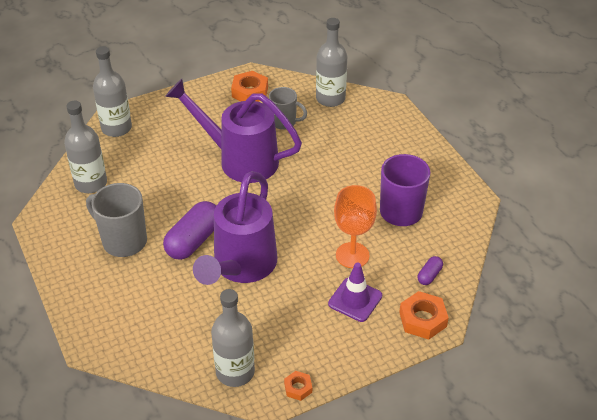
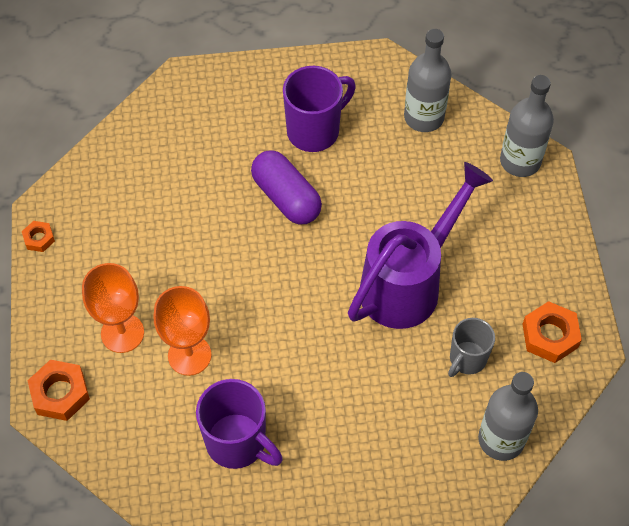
camera: 110 degrees right, 15 degrees up
(123, 241) = (315, 131): grey mug -> purple mug
(235, 372) = (87, 189): grey bottle -> none
(241, 267) = (225, 233): purple watering can -> none
(355, 300) = (122, 333): purple traffic cone -> orange goblet
(429, 275) = (118, 429): purple capsule -> none

